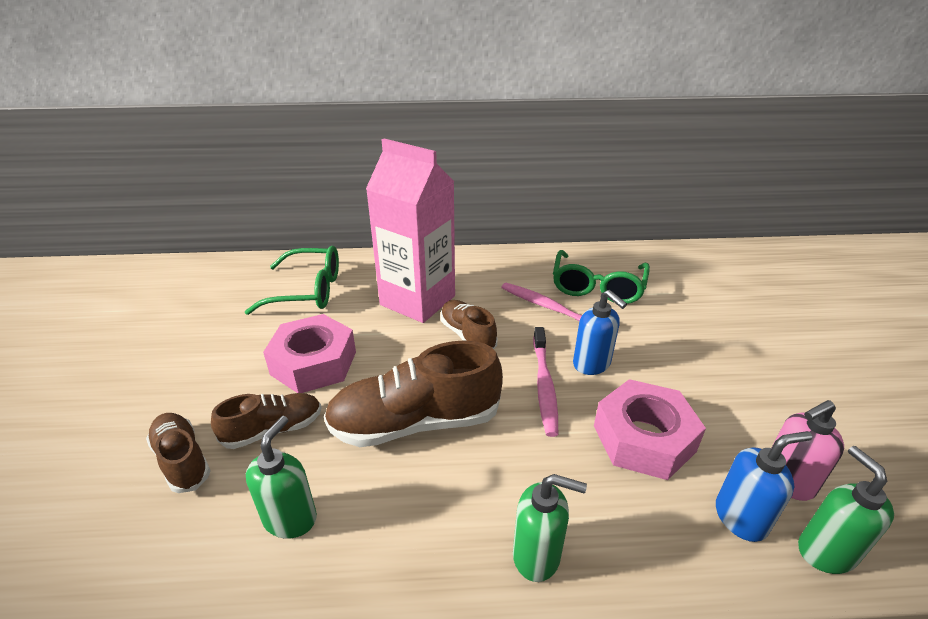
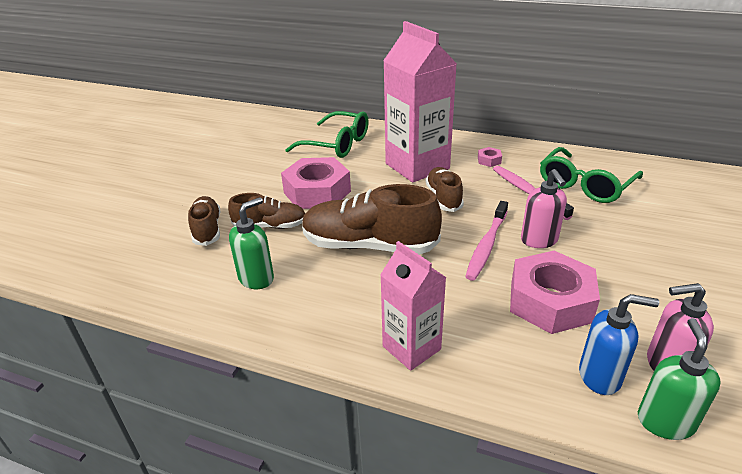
camera: 25 degrees right, 0 degrees up
(490, 277) = (489, 160): none -> pink nut
(537, 555) = (411, 348): green soap dispenser -> pink carton
(592, 364) = (539, 240): blue soap dispenser -> pink soap dispenser

